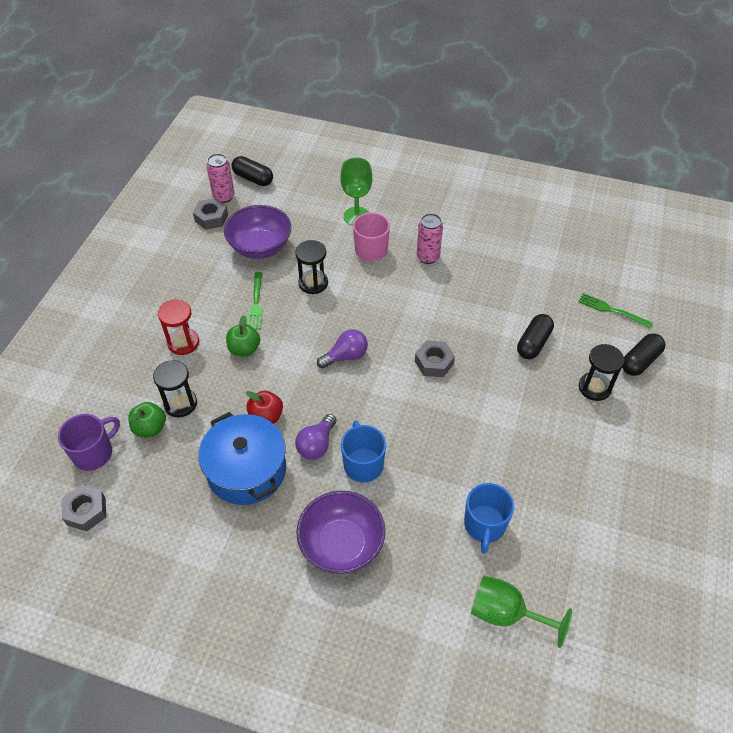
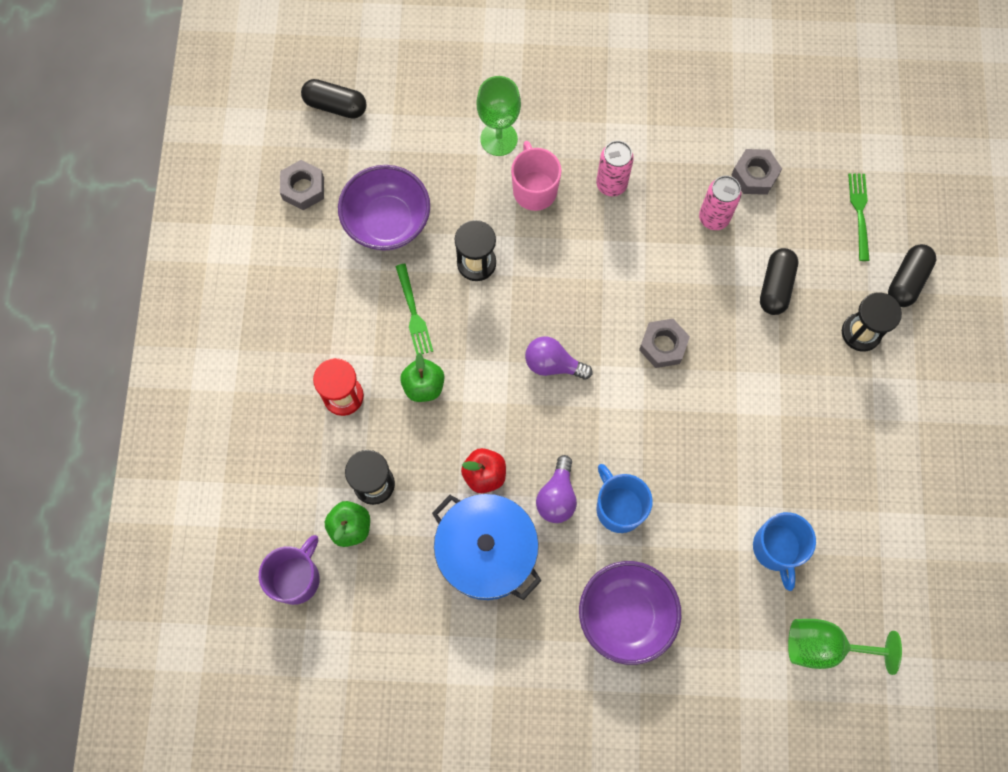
camera: 15 degrees left, 20 degrees up
(86, 511) = (319, 654): grey nut -> grey nut (754, 175)
(224, 197) = (307, 148): pink can -> pink can (713, 218)
(346, 356) = (553, 364): purple light bulb -> purple light bulb turned 120 degrees counterclockwise
(611, 310) = (859, 212): green fork -> green fork turned 75 degrees clockwise

